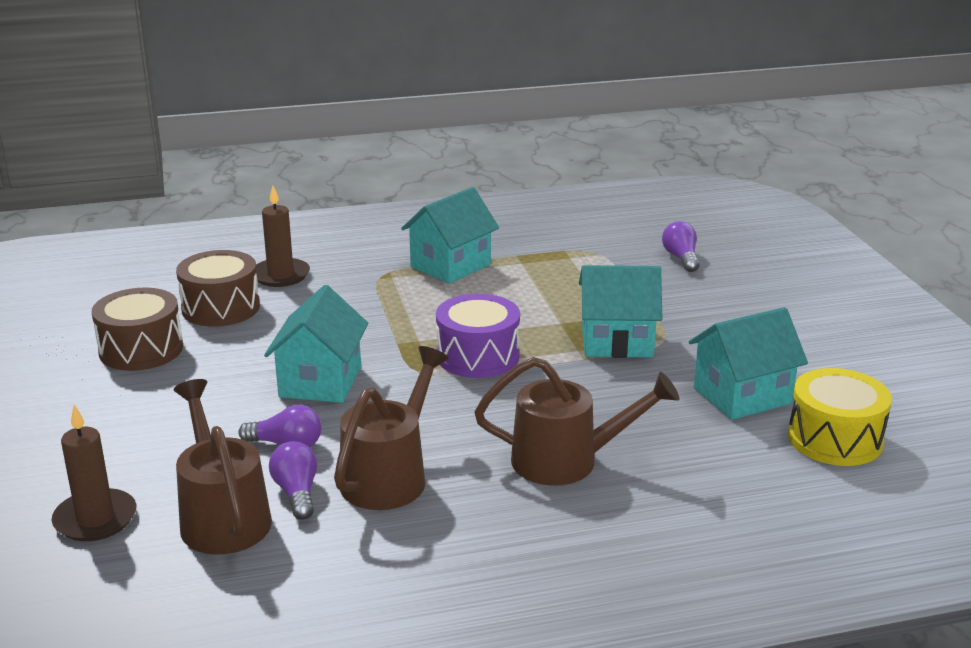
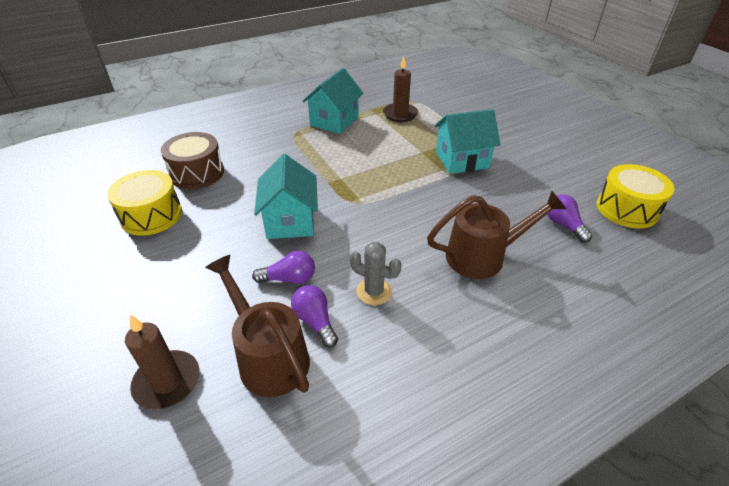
camera: 15 degrees left, 15 degrees up
(141, 349) = (151, 215): brown drum -> yellow drum
(280, 275) = (228, 143): brown candle -> brown candle (400, 114)
(390, 475) = (374, 291): brown watering can -> grey cactus
(478, 356) = (384, 184): purple drum -> none
(681, 258) = (465, 99): purple light bulb -> purple light bulb (564, 225)
(742, 396) = (556, 187): turquoise house -> none

